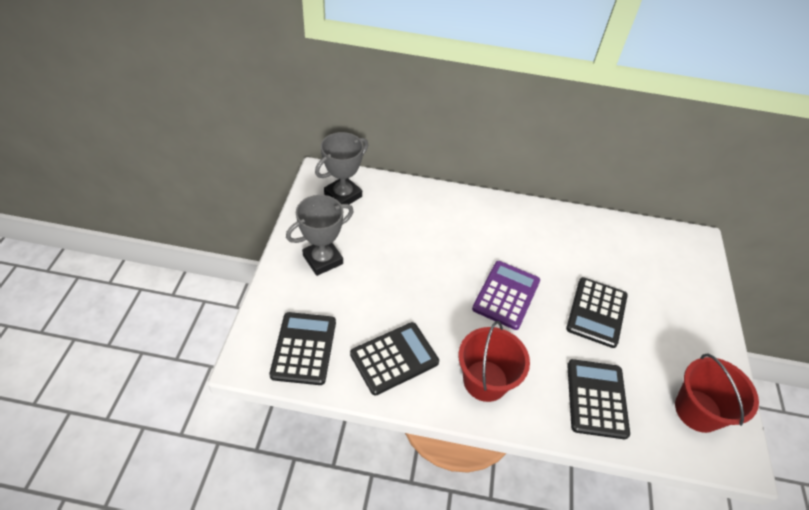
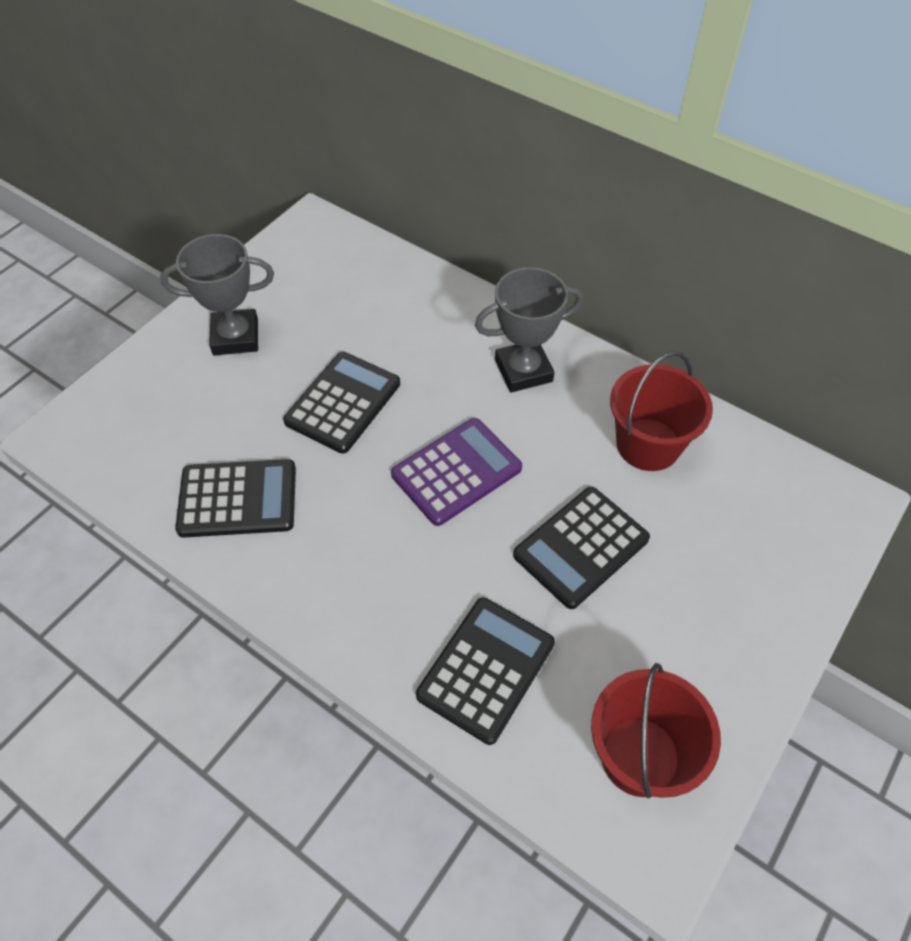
camera: 30 degrees right, 5 degrees up
(304, 348) = (134, 443): black calculator -> black calculator (343, 403)
(343, 195) = (322, 259): grey trophy -> grey trophy (523, 371)
(485, 380) = (339, 577): red bucket -> red bucket (648, 444)

